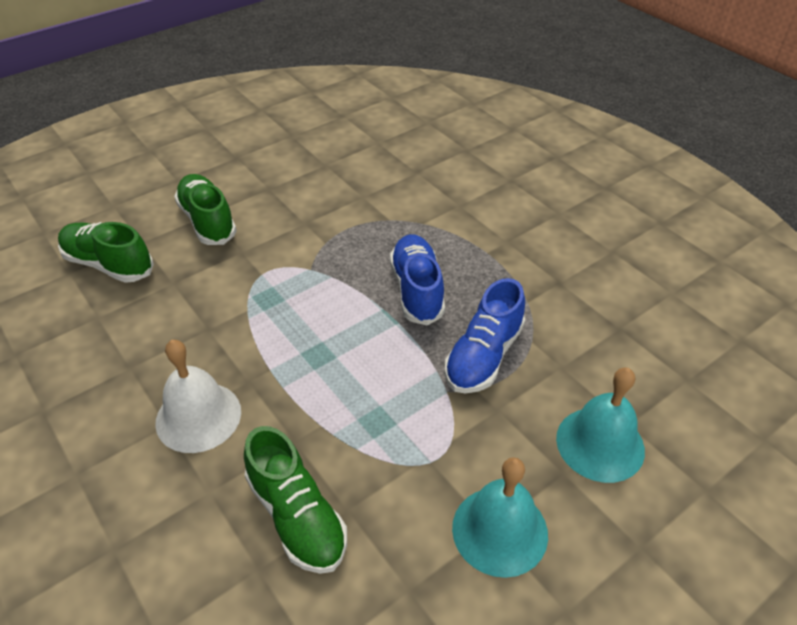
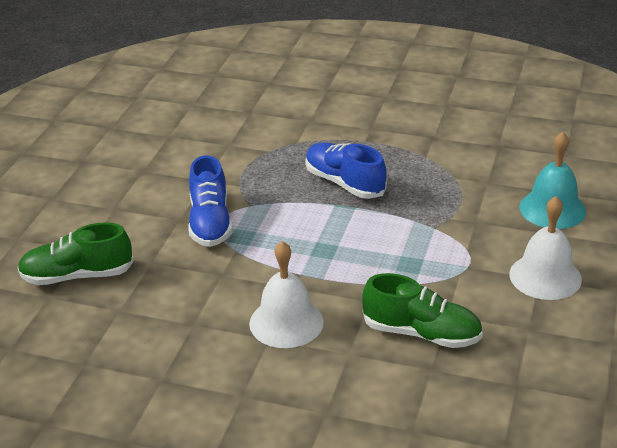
camera: 35 degrees left, 10 degrees down
(207, 221) = (122, 213): green shoe -> none
(483, 356) = (434, 199): blue shoe -> blue shoe (210, 223)
(500, 530) = (545, 276): turquoise bell -> white bell

